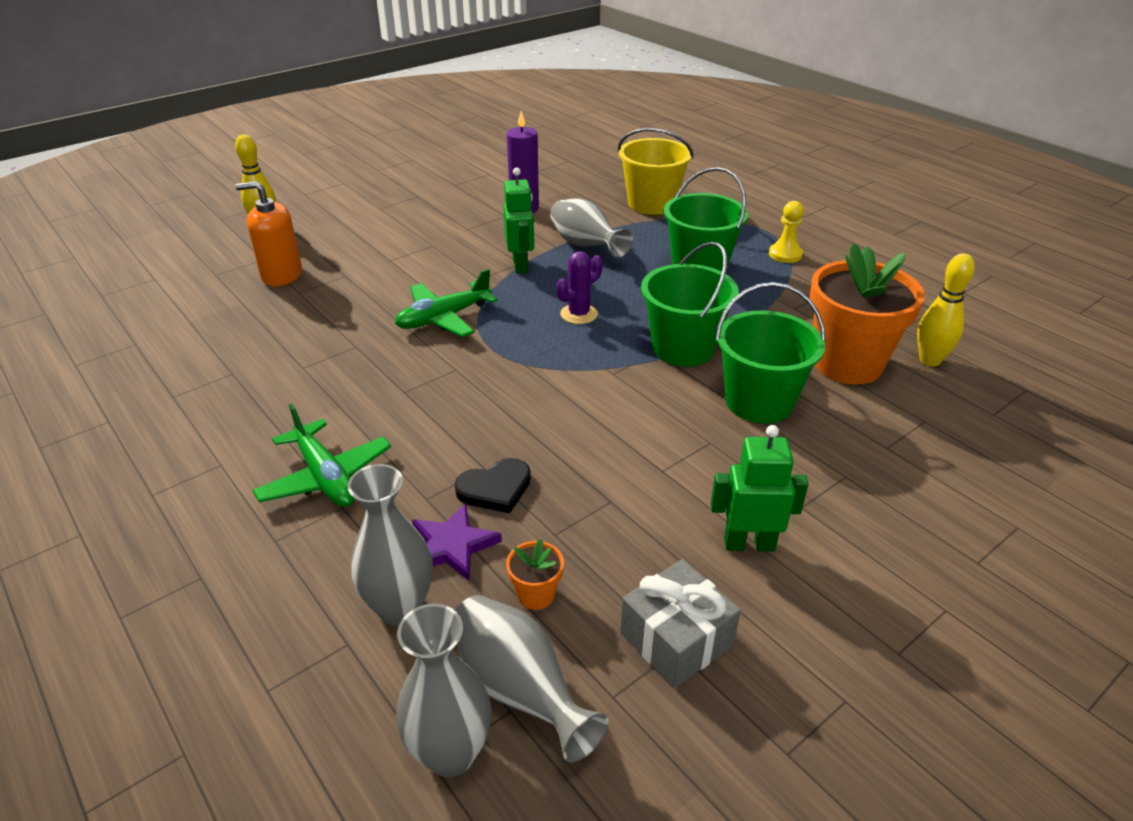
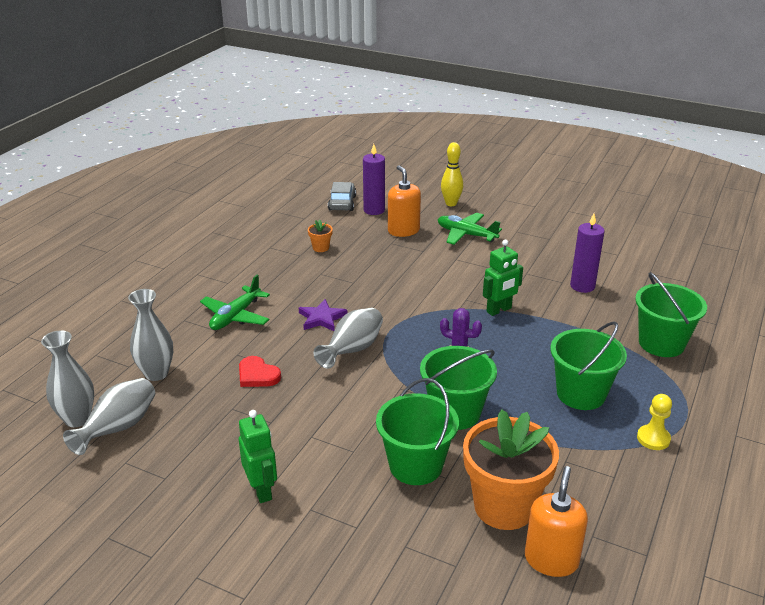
camera: 65 degrees right, 5 degrees down
(143, 301) = (342, 203): none -> grey car
(200, 282) = (374, 210): none -> purple candle
(444, 318) = (407, 302): green plane -> green plane (466, 235)
(452, 546) = (206, 375): purple star -> purple star (321, 318)
(495, 488) = (257, 375): black heart -> red heart
(536, 594) = (183, 415): orange flower pot -> orange flower pot (321, 248)
(586, 246) = (555, 330): grey vase -> grey vase (352, 350)
(651, 204) = (661, 343): yellow bucket -> green bucket
(676, 639) = (172, 476): grey gift -> none
(929, 360) = (551, 560): yellow bowling pin -> orange soap dispenser

